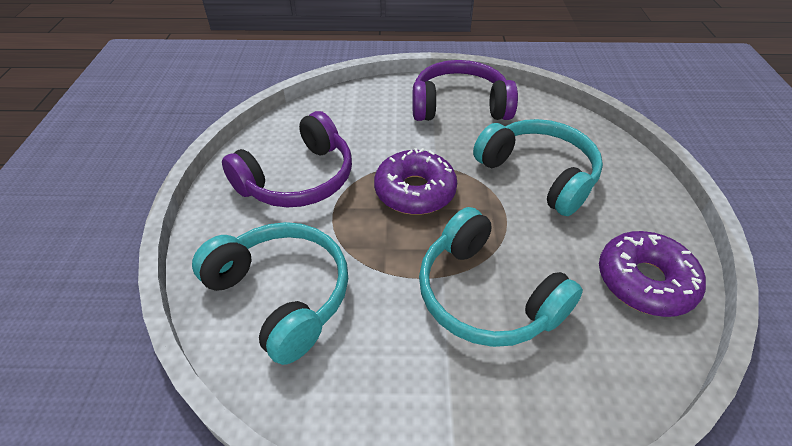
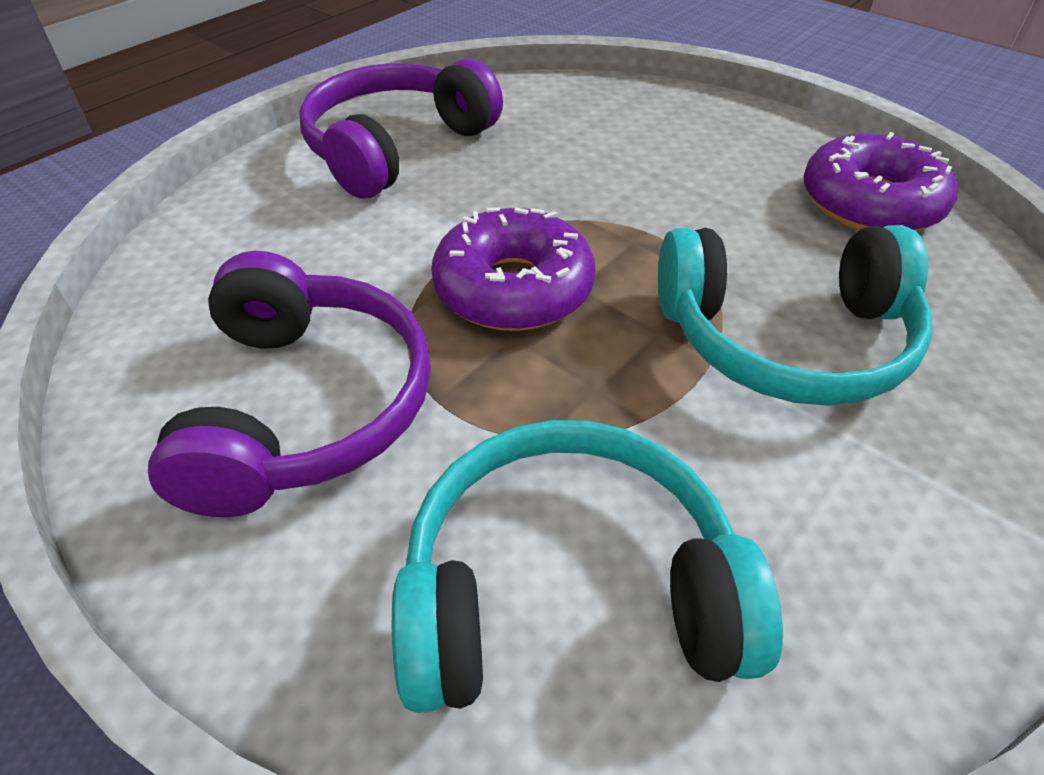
camera: 50 degrees left, 0 degrees up
(538, 174) = (617, 168): turquoise headphones -> none

